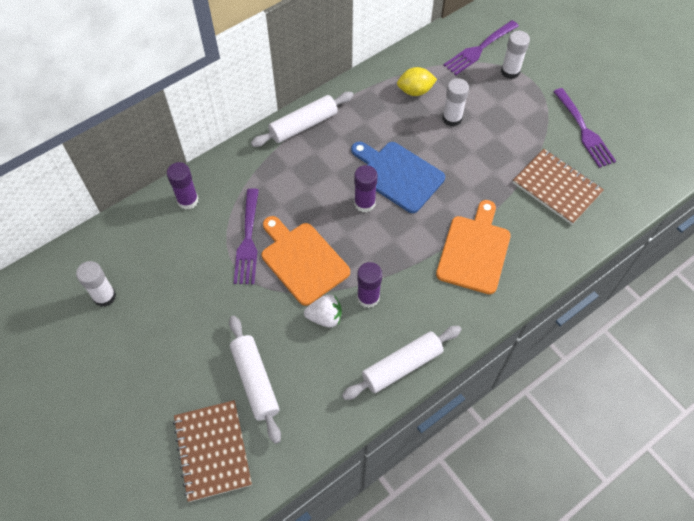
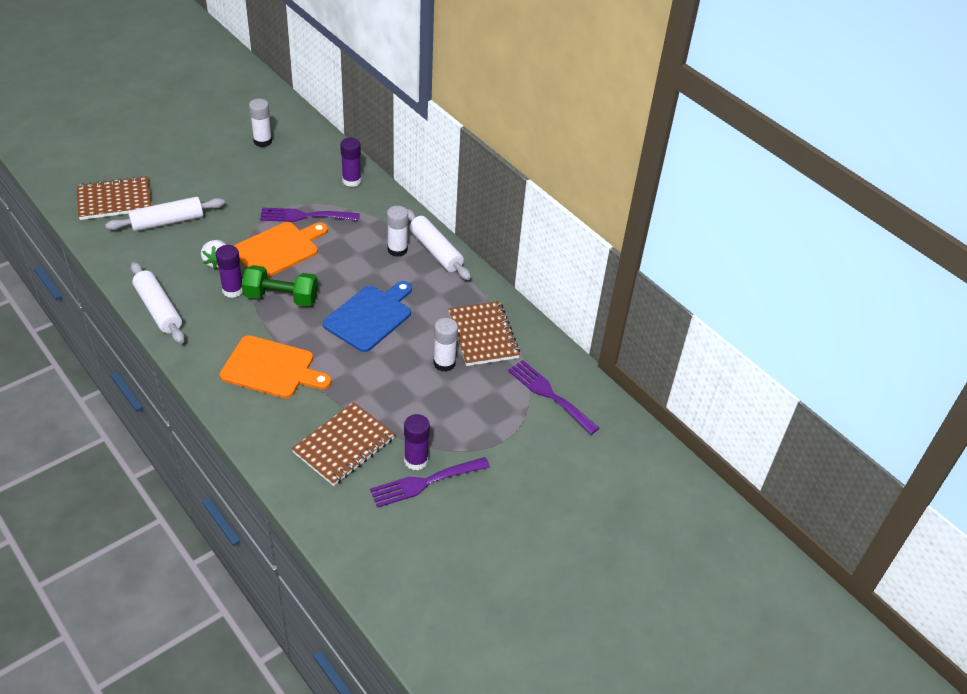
camera: 85 degrees right, 15 degrees down
(364, 203) = (338, 291): purple glue stick -> purple glue stick (416, 460)
(377, 251) = (281, 297): none -> green dumbbell
(415, 91) = (483, 335): yellow lemon -> brown notebook
(510, 71) = (516, 421): white glue stick -> white glue stick (397, 250)

